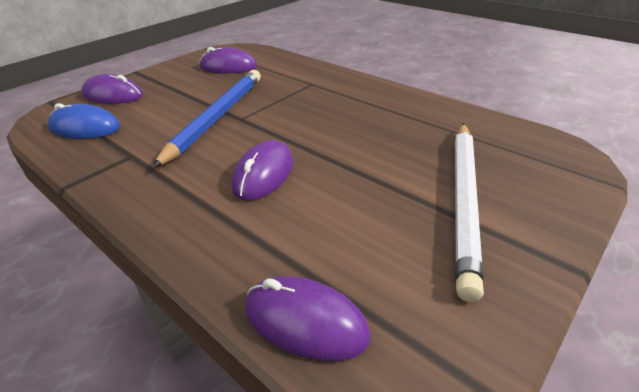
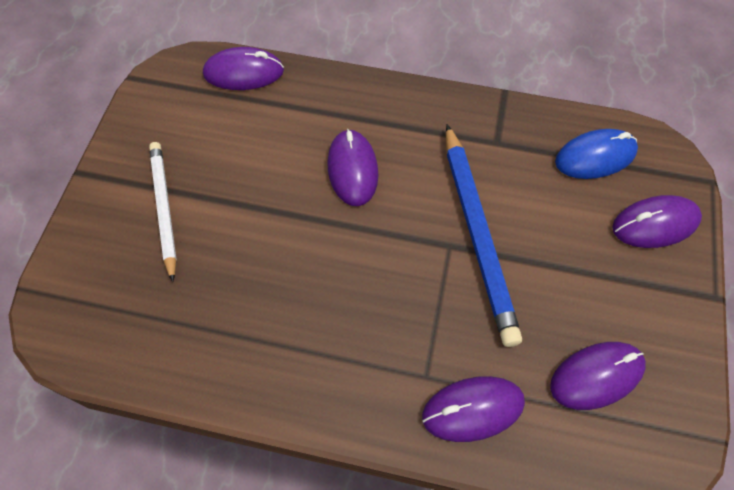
camera: 150 degrees right, 25 degrees up
(298, 72) = (473, 409): none -> purple mouse
(464, 201) = (164, 209): white pencil -> white pencil, size x0.66

